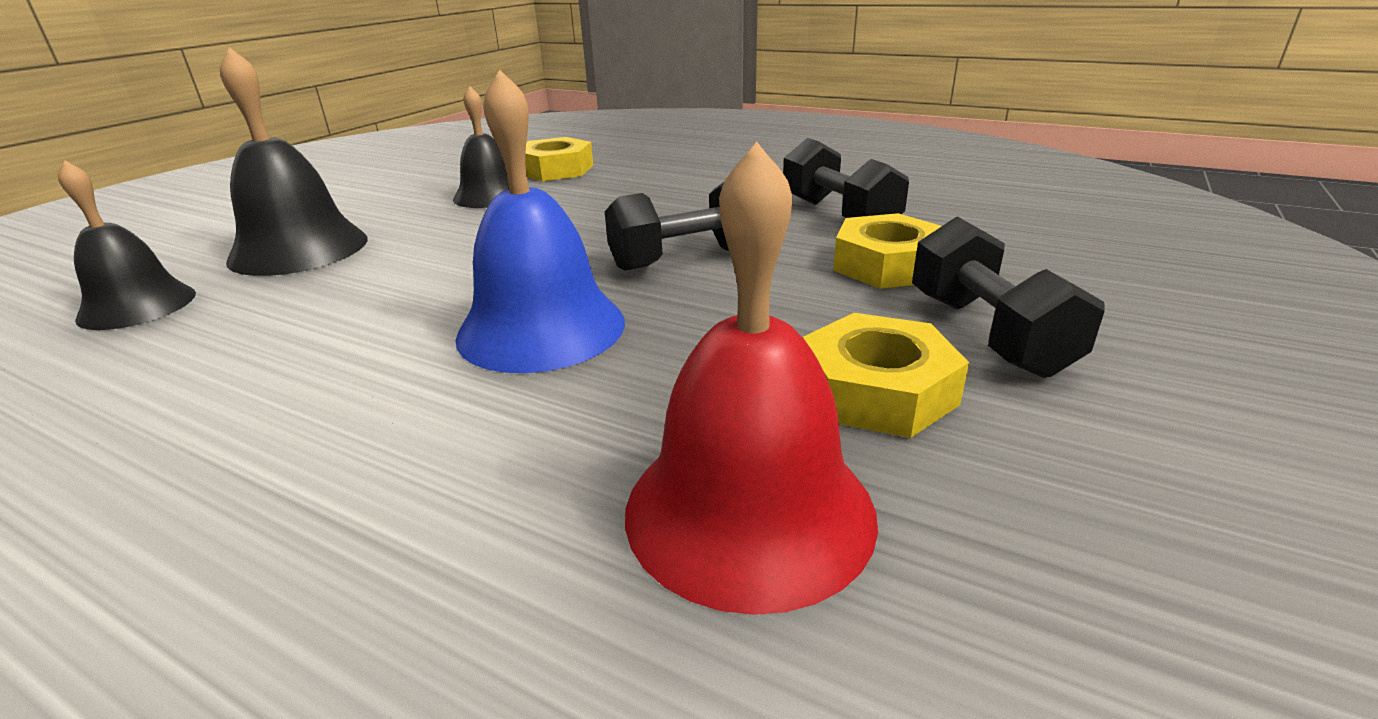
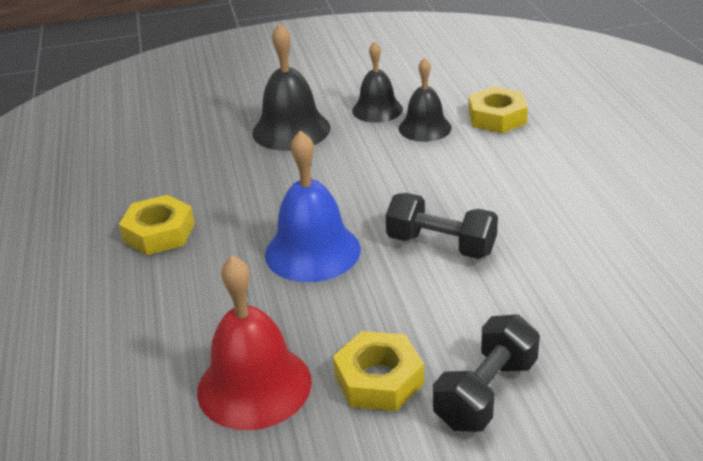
camera: 50 degrees right, 5 degrees up
(137, 306) = (202, 140): black bell -> black bell (377, 109)
(838, 215) = (587, 263): black dumbbell -> none
(887, 265) = (532, 319): yellow nut -> yellow nut (159, 233)

